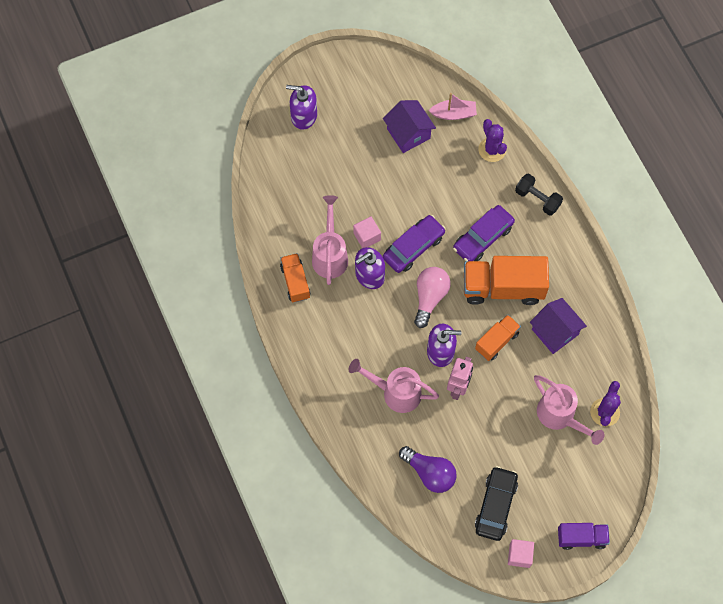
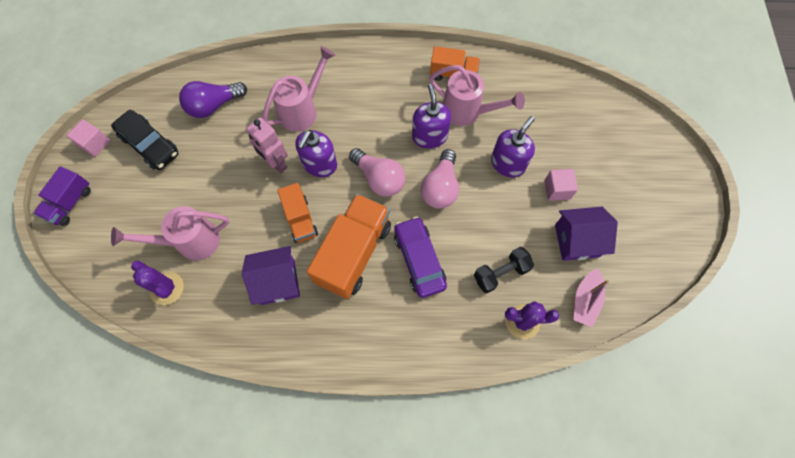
camera: 115 degrees right, 0 degrees up
(304, 116) = (634, 149): purple soap dispenser -> purple soap dispenser (508, 163)
(367, 236) = (472, 151): pink cube -> pink cube (557, 189)
(413, 247) = (440, 188): purple car -> pink light bulb
(537, 199) = (438, 342): black dumbbell -> black dumbbell (501, 273)

